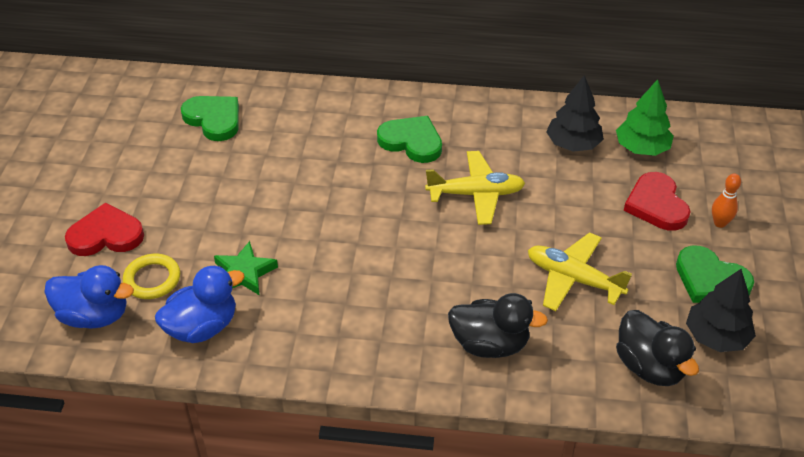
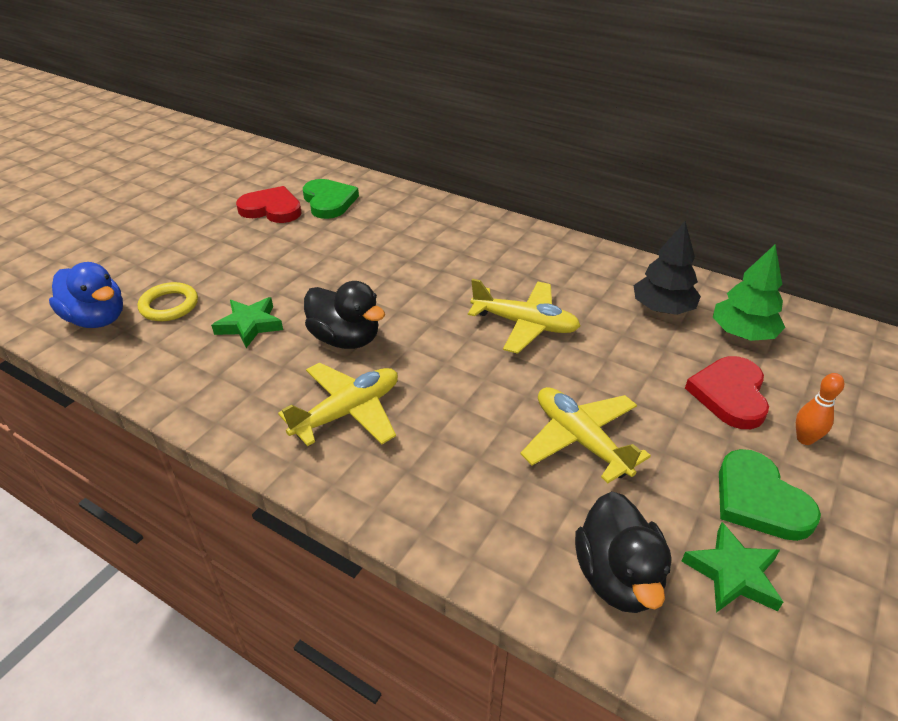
camera: 25 degrees right, 5 degrees down
(106, 235) = (166, 261): red heart -> red heart (272, 209)
(202, 327) = (173, 358): blue duck -> none
(388, 320) = (348, 412): none -> yellow plane
(411, 141) = (492, 262): green heart -> none
(490, 344) = (437, 476): black duck -> black duck (345, 339)
(716, 336) = (732, 574): black tree -> green star

